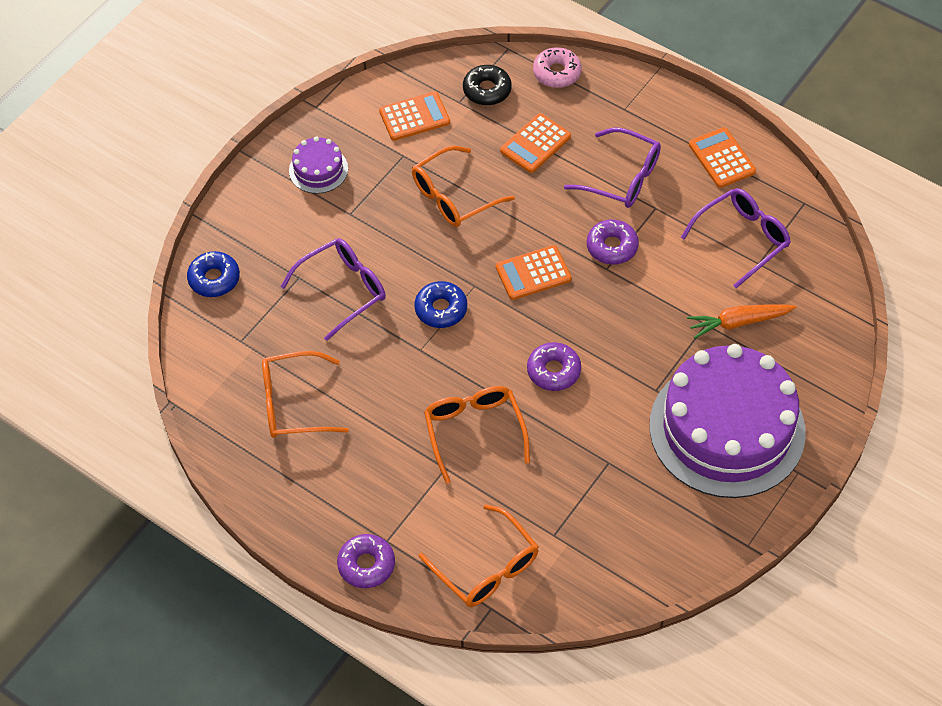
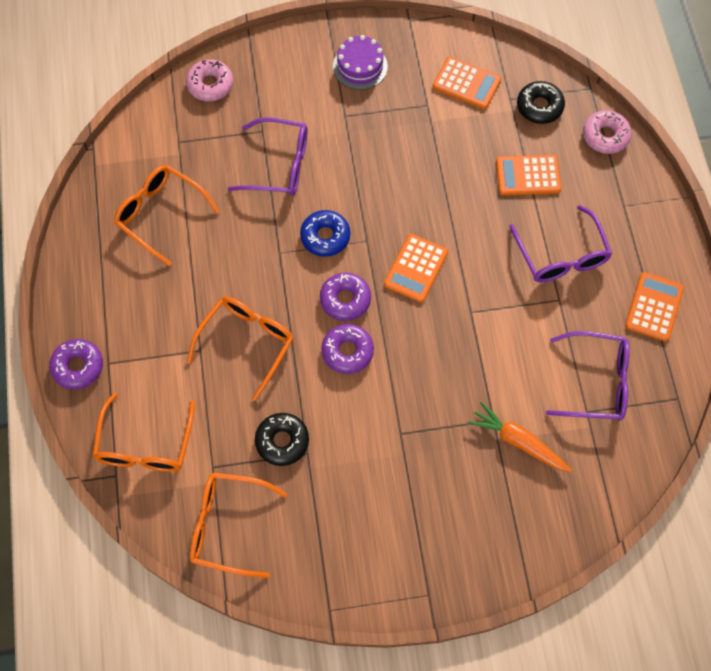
camera: 45 degrees right, 10 degrees up
(214, 279) = (210, 85): blue donut -> pink donut
(454, 196) = (426, 164): orange glasses -> orange glasses (228, 526)
(533, 273) = (416, 268): orange calculator -> orange calculator turned 90 degrees counterclockwise
(582, 471) = (282, 441): none -> black donut
(612, 247) = (493, 300): purple donut -> purple donut (345, 300)
(727, 429) = (416, 511): purple cake -> none

